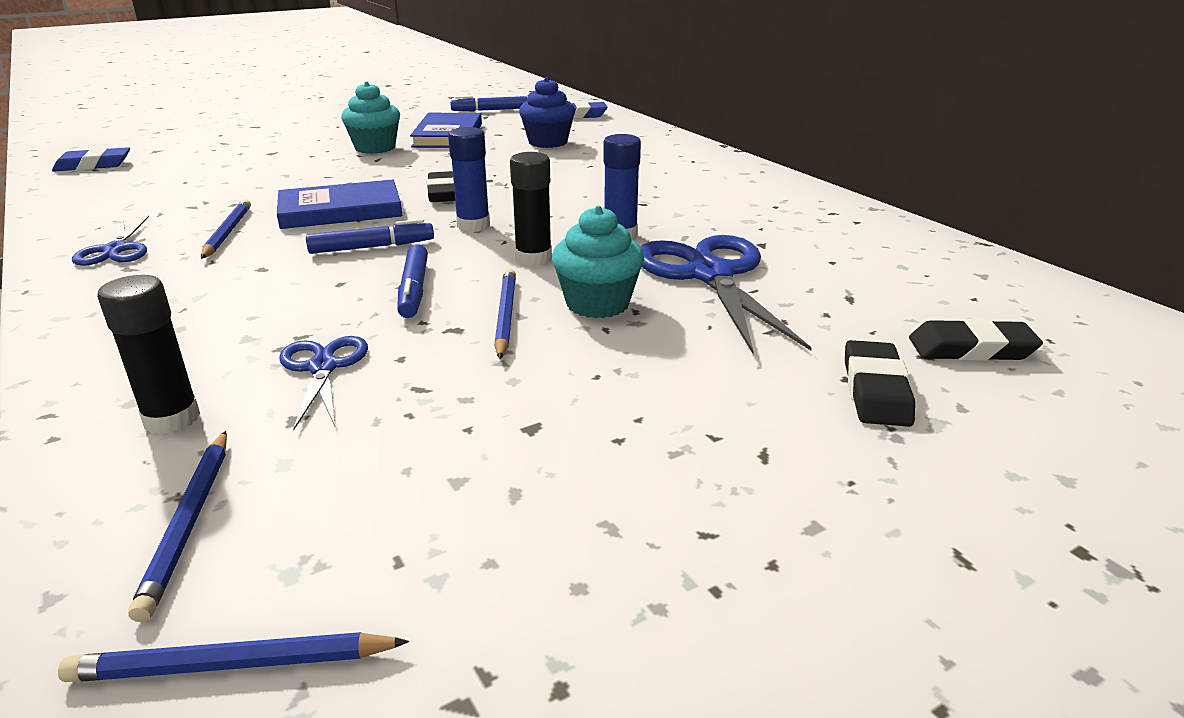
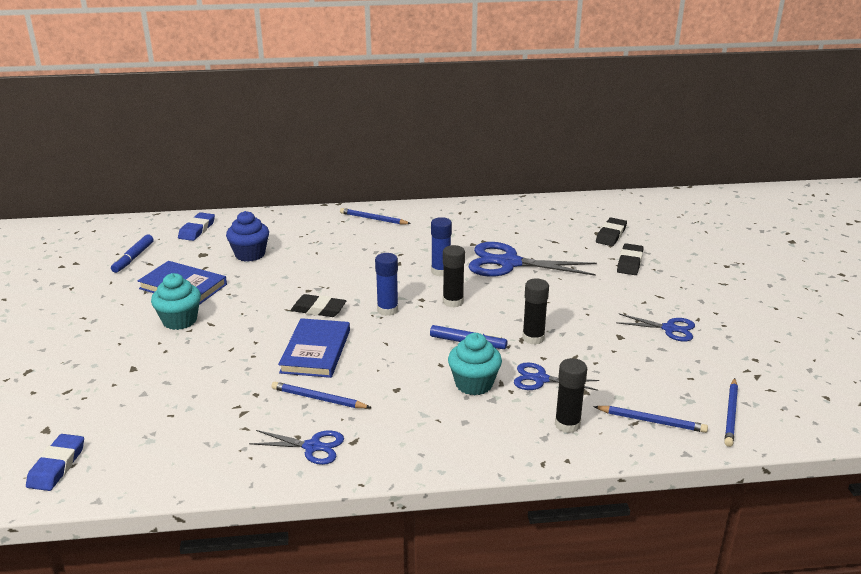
camera: 65 degrees left, 0 degrees up
(372, 247) = (394, 348): blue marker -> none
(463, 338) = (533, 338): none -> black glue stick
(505, 316) = (517, 323): blue pencil -> blue pencil (373, 219)
(597, 304) = (520, 297): turquoise cupcake -> turquoise cupcake (474, 384)
(616, 491) = (669, 329): none -> blue scissors
(875, 390) = (629, 263): black eraser -> black eraser turned 75 degrees clockwise

